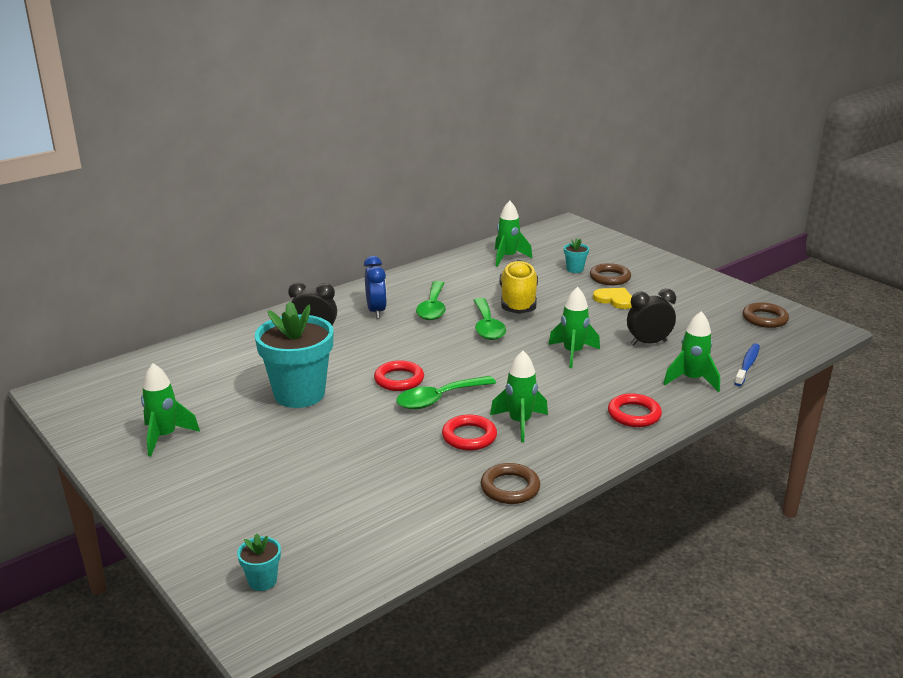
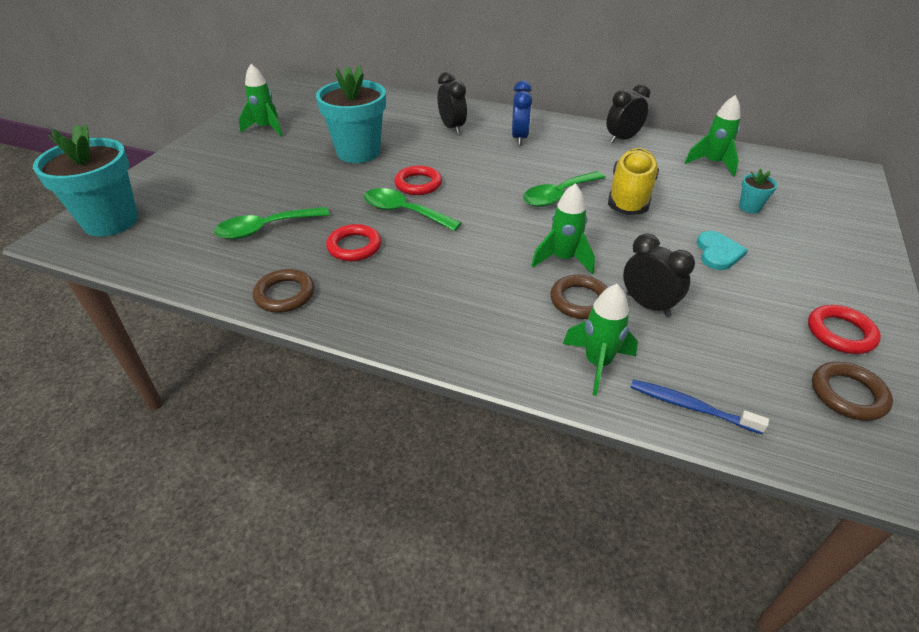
camera: 60 degrees right, 15 degrees up
(262, 581) = (111, 221): turquoise flower pot -> turquoise flower pot, size x2.36
(376, 311) = (519, 138): blue clock -> blue clock turned 45 degrees counterclockwise
(433, 273) = (622, 139): none -> black clock
(433, 308) = (558, 159): green spoon -> green spoon (265, 229)
(518, 301) = (630, 196): yellow shoe -> yellow shoe turned 45 degrees counterclockwise
(520, 423) = (398, 267): green rocket -> none
(610, 278) = (766, 235): brown ring -> brown ring (580, 300)
(614, 300) = (718, 253): yellow heart -> turquoise heart
(634, 414) = (477, 337): red ring -> red ring (840, 333)
(747, 365) = (691, 407): blue toothbrush -> blue toothbrush turned 150 degrees counterclockwise

